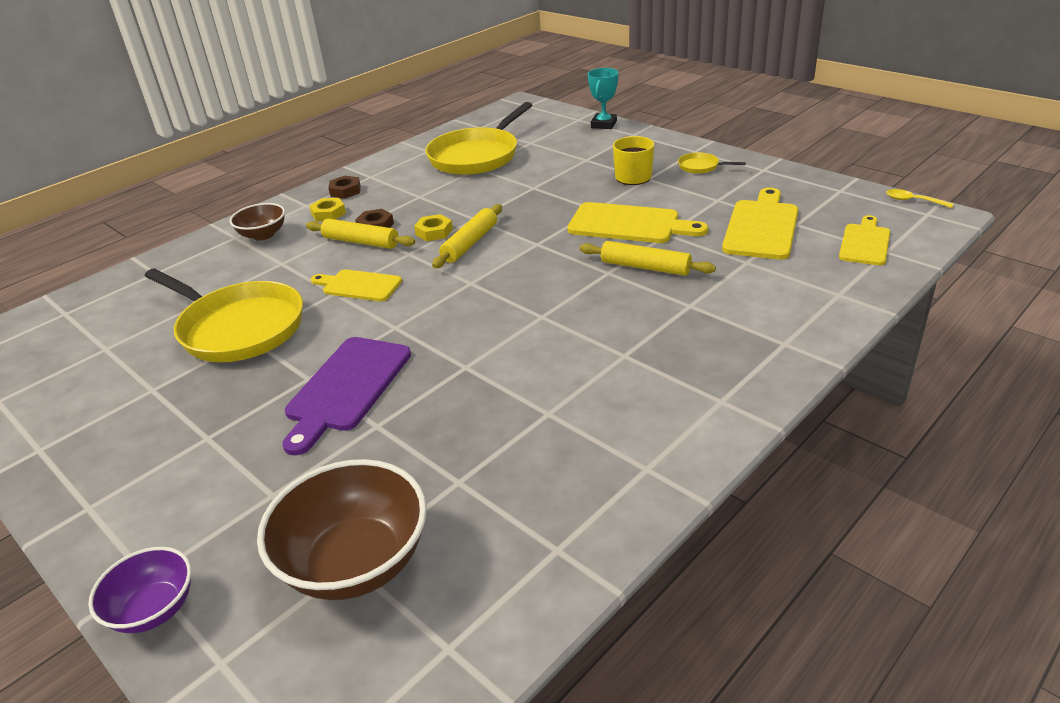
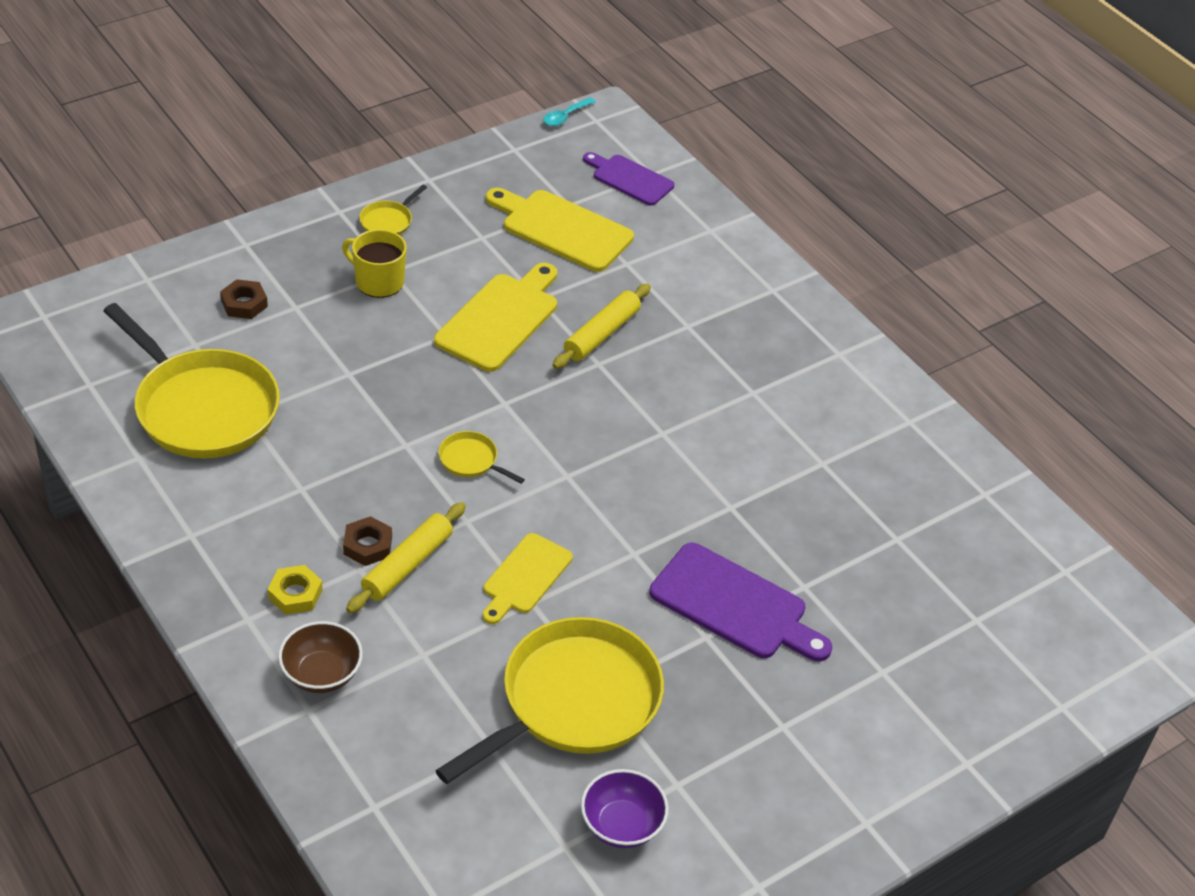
camera: 85 degrees left, 10 degrees up
(154, 609) = (1003, 755): purple bowl -> purple bowl (621, 825)
(345, 191) = (226, 569): brown nut -> brown nut (244, 304)
(356, 563) = (976, 616): brown bowl -> none
(434, 232) = (421, 489): yellow nut -> none
(470, 243) = (471, 460): yellow rolling pin -> yellow pan
(604, 124) = (188, 261): turquoise trophy -> none
(865, 243) = (629, 179): yellow cutting board -> purple cutting board
(913, 201) = (565, 117): yellow spoon -> turquoise spoon

